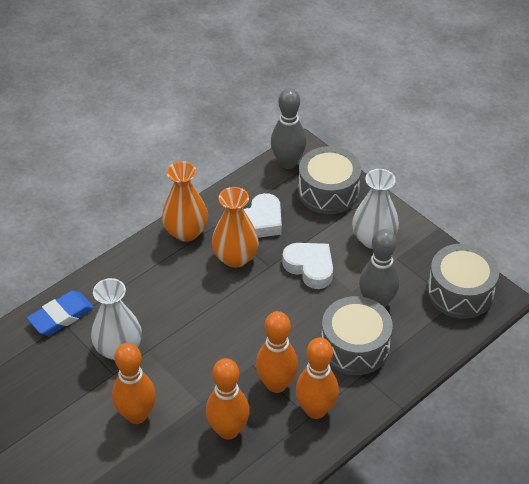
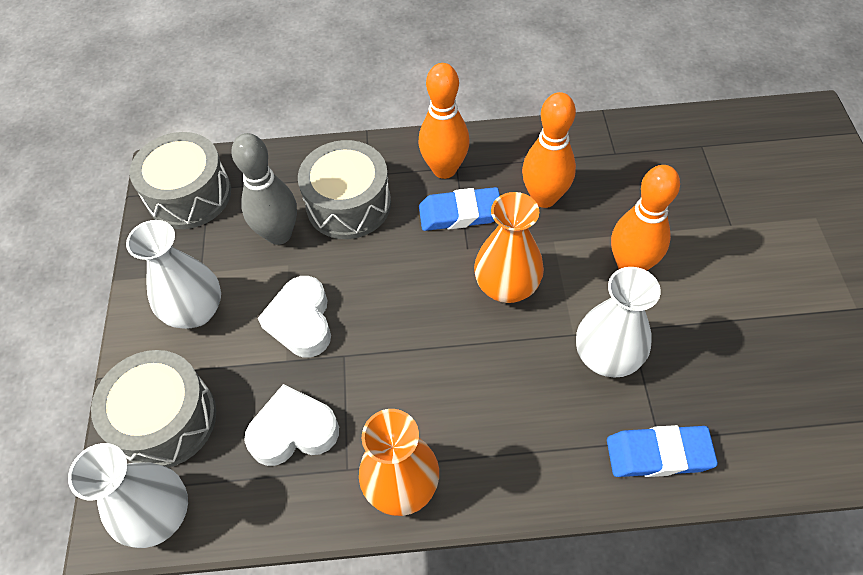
camera: 140 degrees left, 10 degrees up
(235, 257) = (372, 395): orange vase -> orange vase (506, 286)
(276, 384) = (460, 213): orange bowling pin -> blue eraser
(288, 163) = (159, 515): grey bowling pin -> white vase

